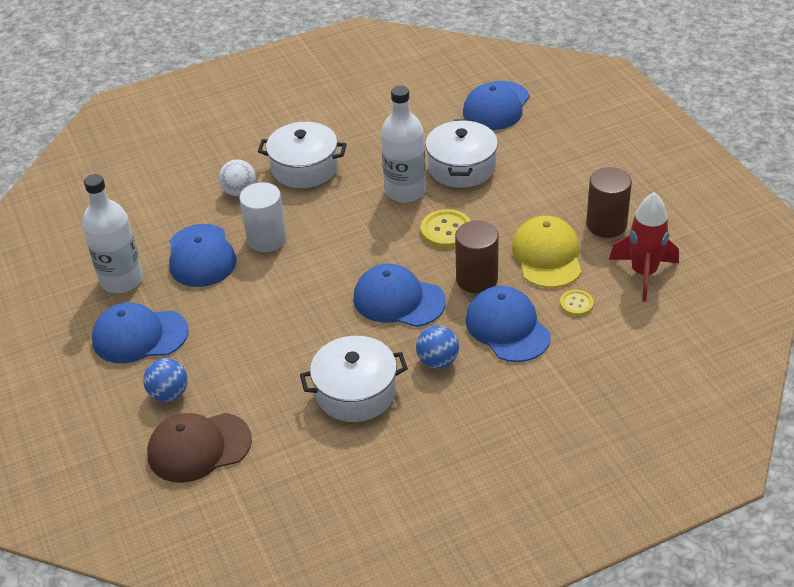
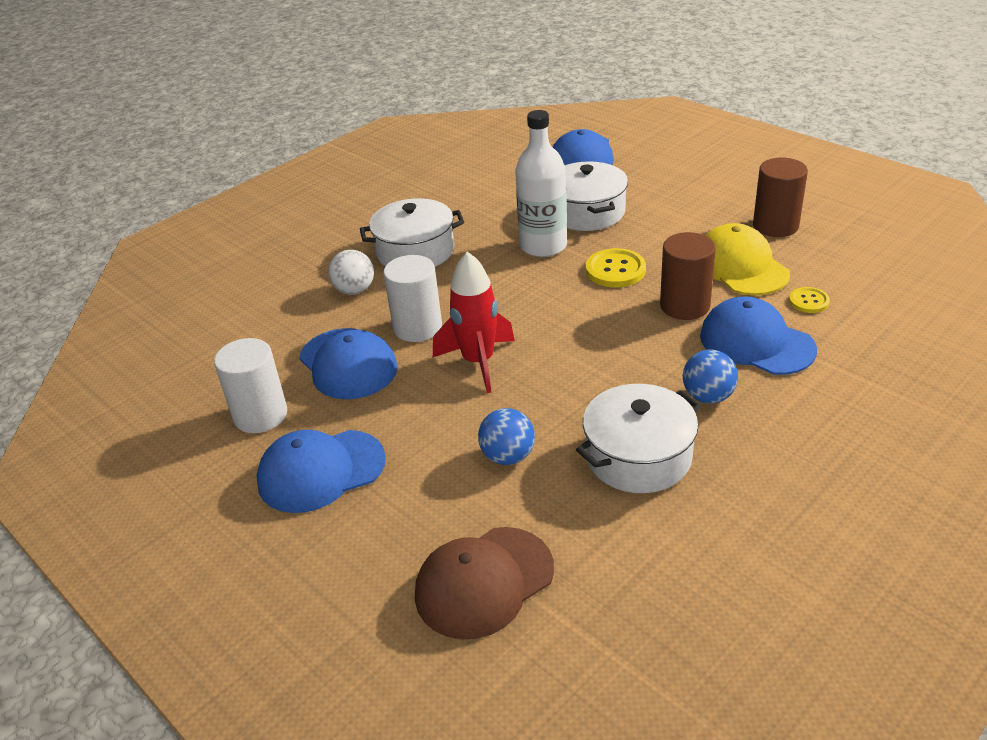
camera: 20 degrees left, 5 degrees down
(121, 280) = (260, 415): white bottle -> white cylinder
(169, 394) = (402, 528): blue ball -> blue ball (508, 456)
(398, 300) = (615, 348): blue cap -> none
(644, 273) = (851, 257): red rocket -> red rocket (478, 362)

